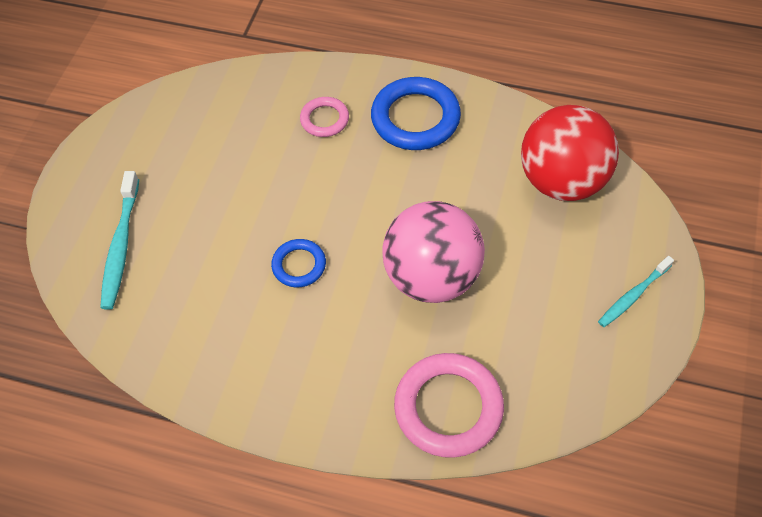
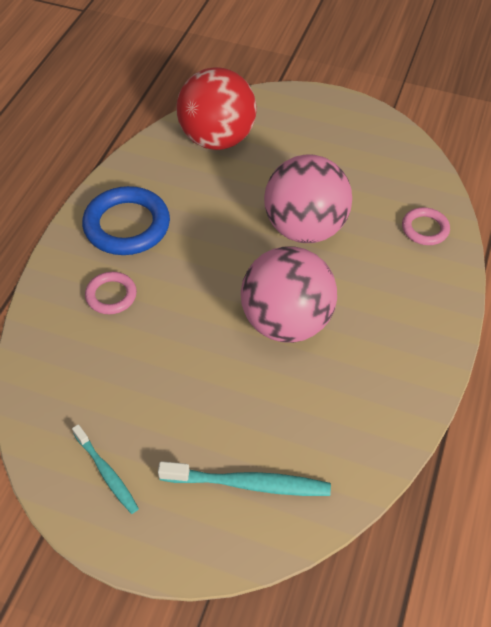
camera: 90 degrees left, 5 degrees down
(299, 265) = (286, 322): blue ring -> pink ball
(448, 408) = (425, 229): pink ring -> pink ring, size x0.55
(633, 296) = (328, 117): turquoise toothbrush -> turquoise toothbrush (106, 473)

